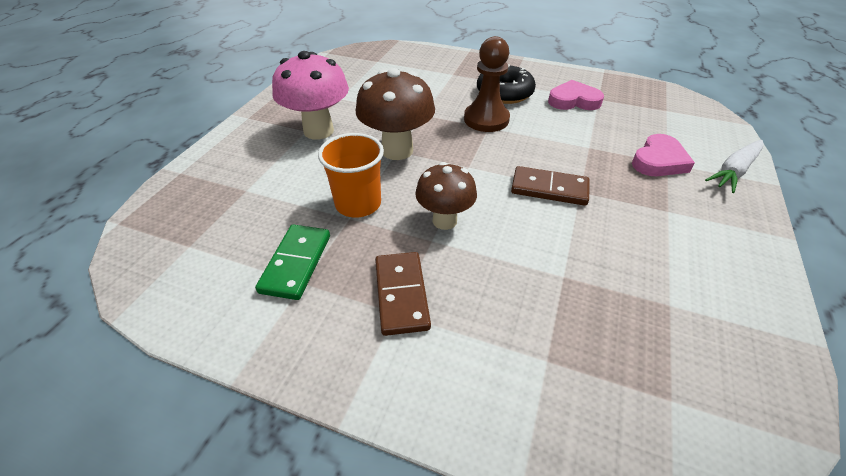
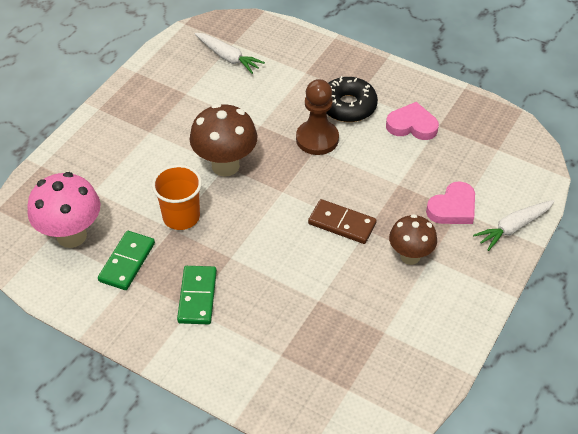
camera: 10 degrees right, 5 degrees up
(318, 131) = (160, 133): pink mushroom -> pink mushroom (71, 236)
(375, 70) = (228, 57): none -> white carrot
(401, 294) = (197, 296): brown domino -> green domino
(444, 221) = (245, 242): brown mushroom -> brown mushroom (410, 256)

